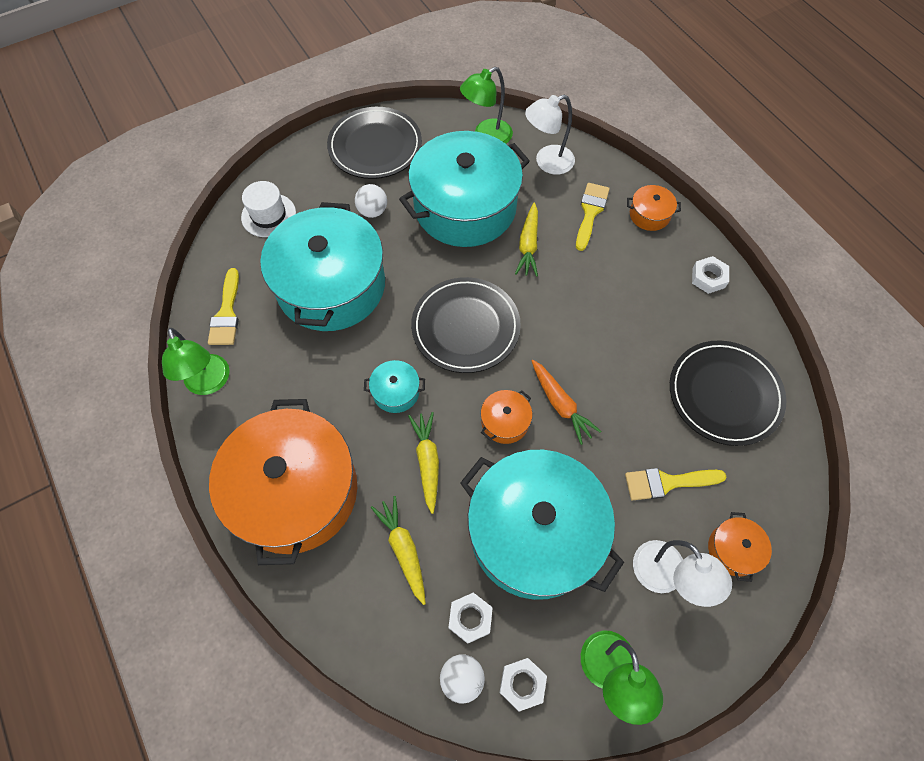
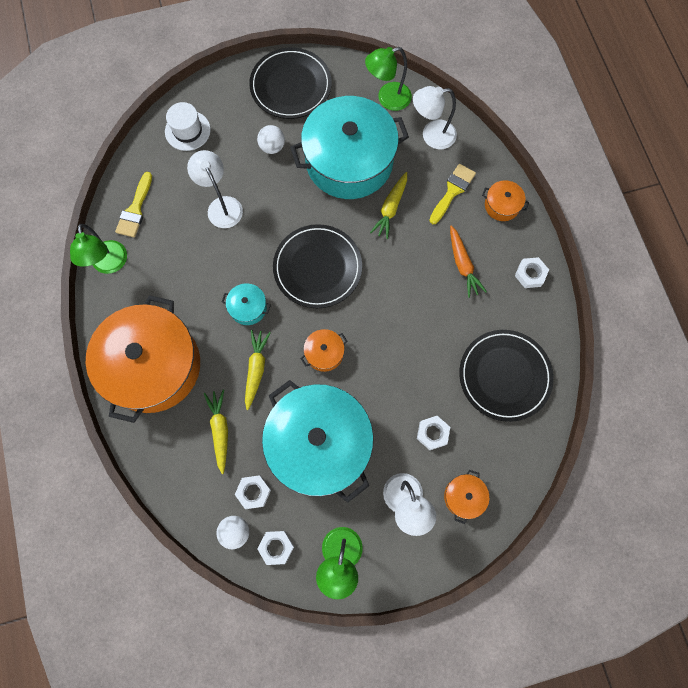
camera: 15 degrees right, 10 degrees up
(331, 285) = (221, 206): turquoise pot -> white lamp
(560, 404) = (371, 350): orange carrot -> orange carrot (462, 265)
(667, 483) = (432, 433): yellow brush -> white nut

